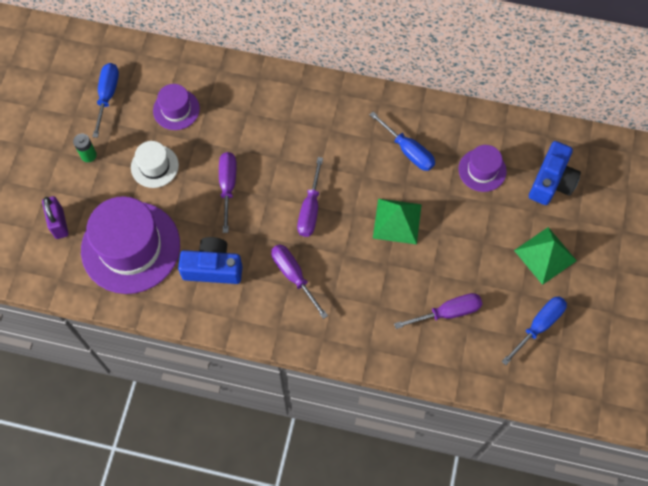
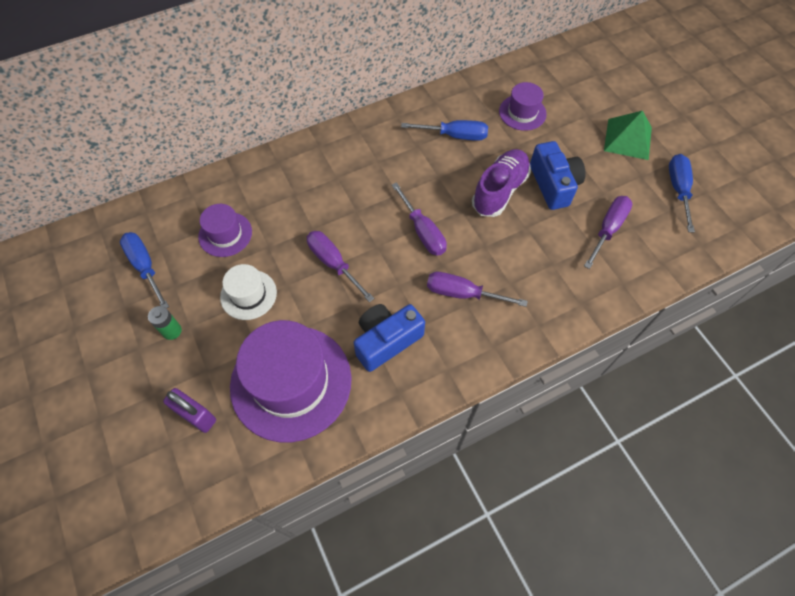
camera: 40 degrees left, 5 degrees down
(397, 221) = (499, 191): green pyramid -> purple shoe
(551, 181) = (577, 88): blue camera -> blue camera (553, 184)

